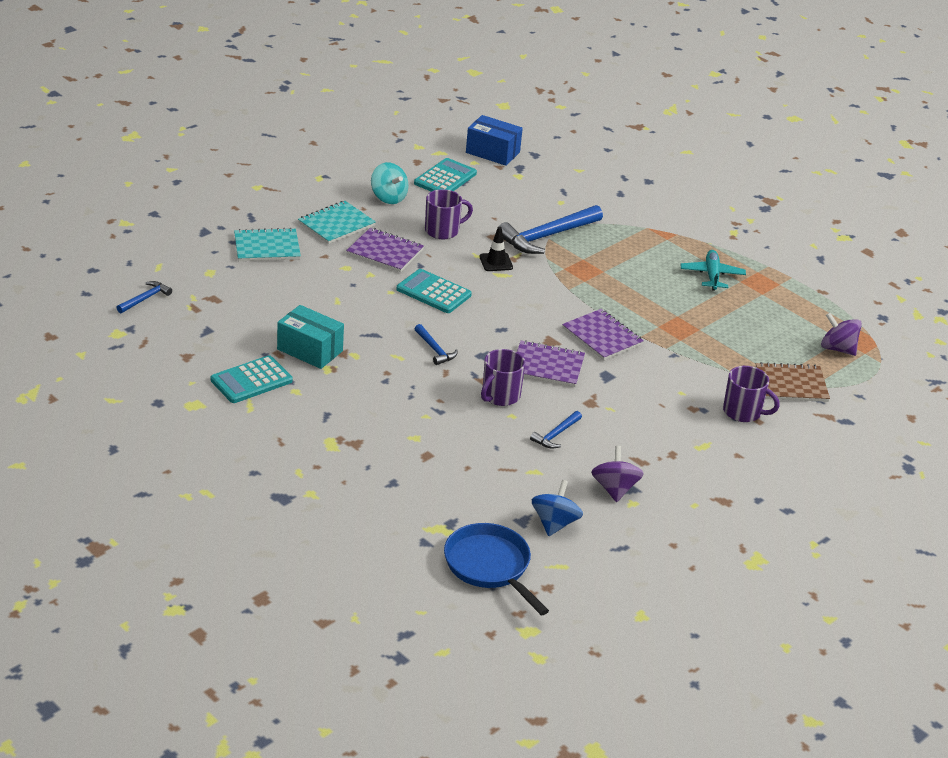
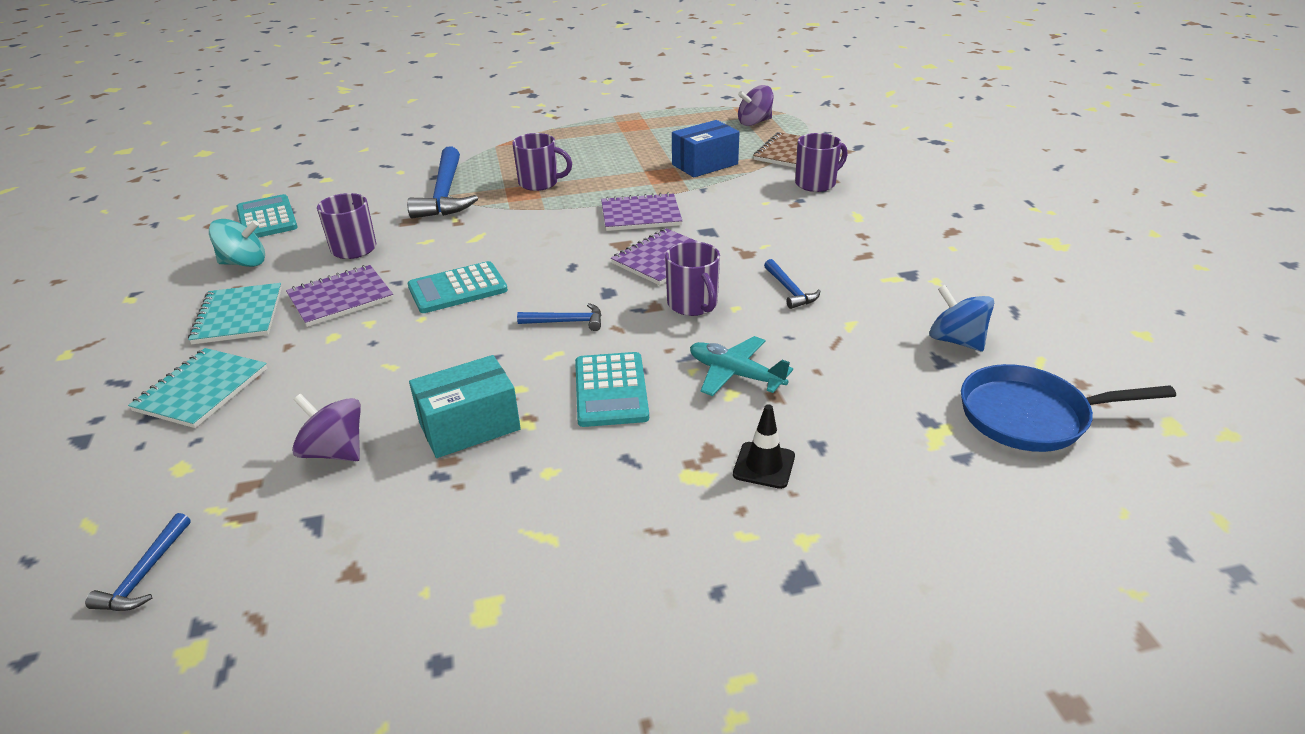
camera: 55 degrees left, 0 degrees up
(145, 299) = (145, 574): blue hammer -> blue hammer turned 150 degrees counterclockwise
(251, 380) = (484, 513): turquoise calculator -> turquoise calculator (611, 390)
(492, 152) = (267, 180): blue box -> blue box (705, 164)
(496, 262) = (451, 234): black traffic cone -> black traffic cone (764, 465)
(606, 272) = (539, 183): none -> purple mug
(614, 489) = (906, 284): purple spinning top -> purple spinning top (335, 451)
(712, 275) = (600, 140): turquoise plane -> turquoise plane (735, 374)

